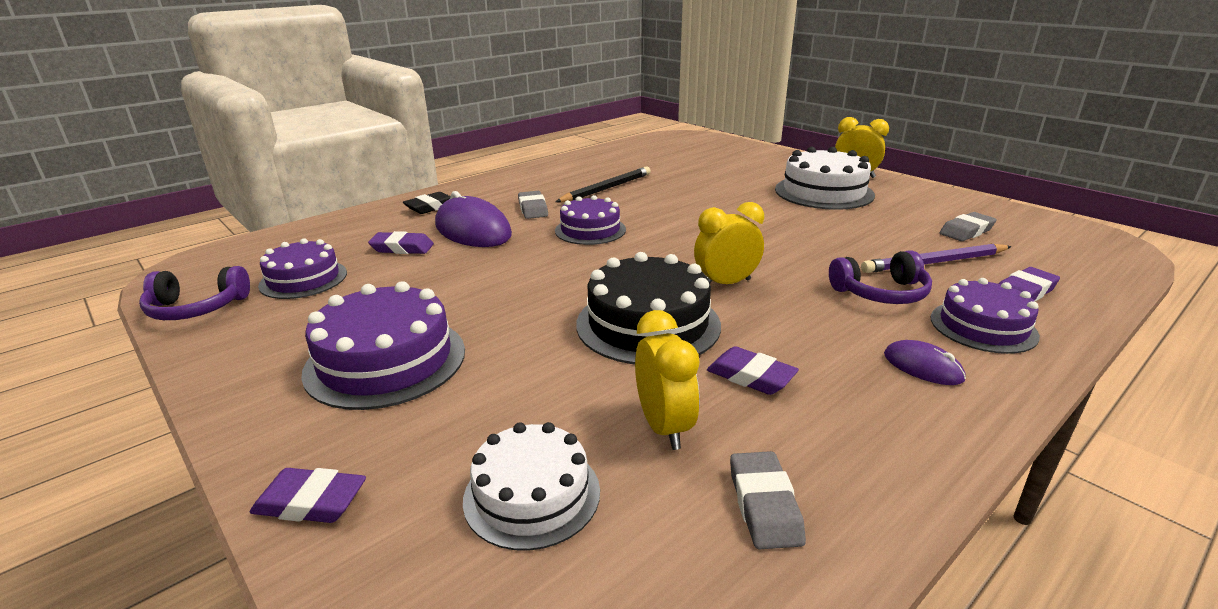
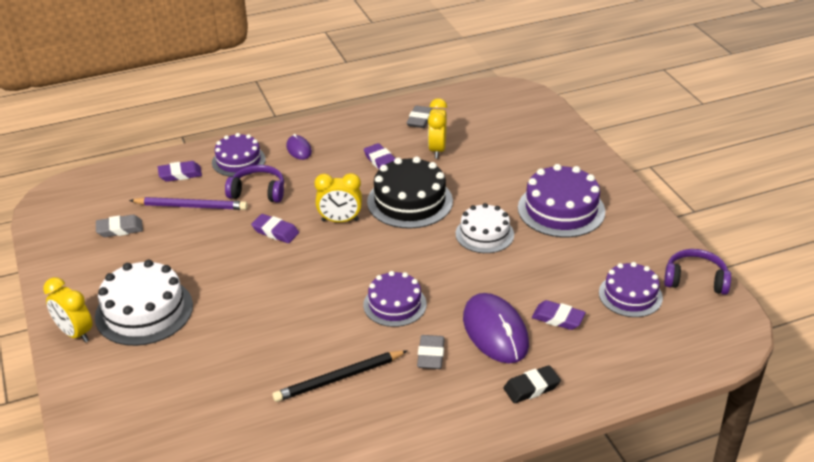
camera: 160 degrees left, 10 degrees up
(311, 502) = (583, 152): purple eraser -> purple eraser (275, 232)
(532, 494) = (500, 138): white cake -> white cake (484, 234)

